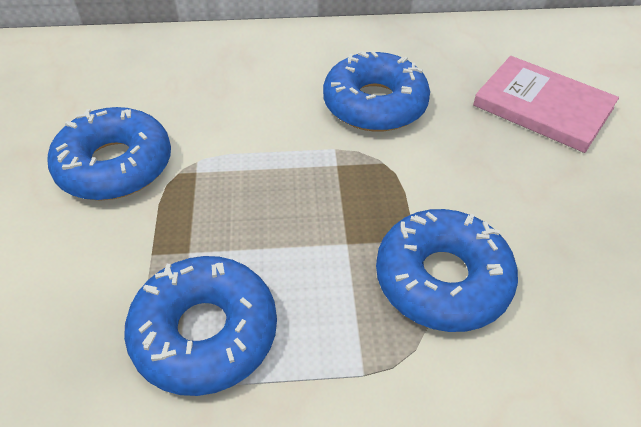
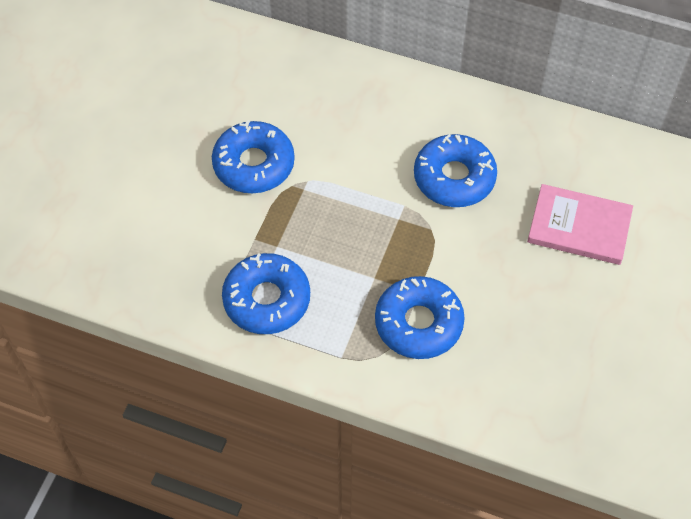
camera: 25 degrees right, 10 degrees up
(542, 107) = (579, 227): pink book -> pink book turned 45 degrees counterclockwise

